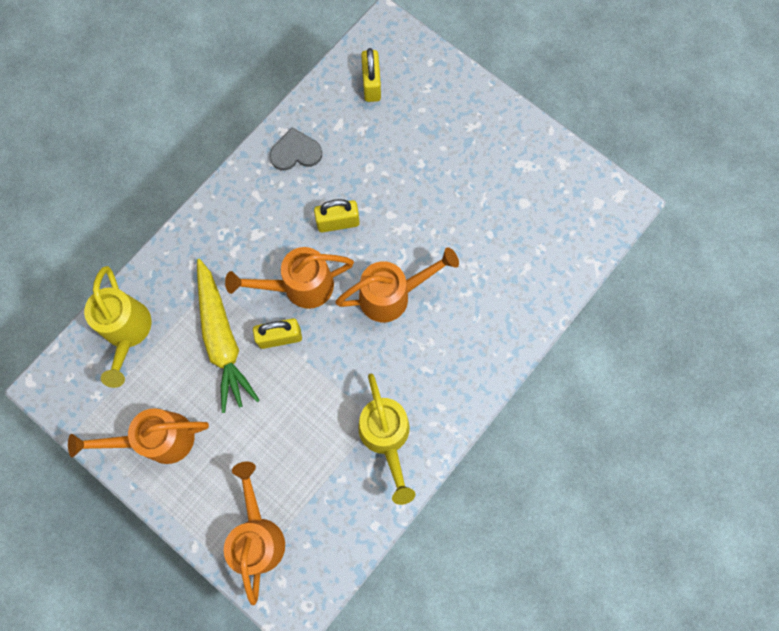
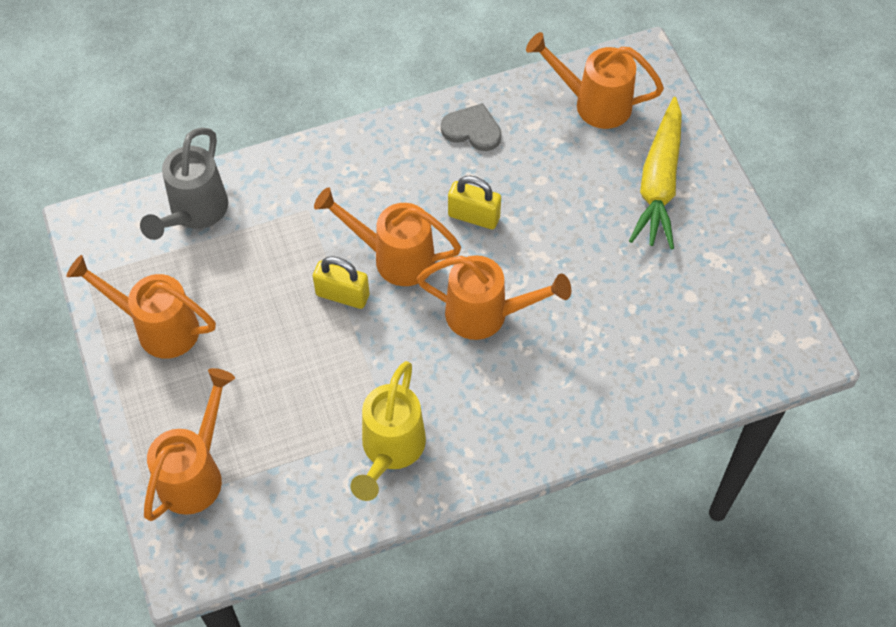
camera: 30 degrees right, 15 degrees down
(127, 332) = (194, 213): yellow watering can -> grey watering can
(222, 339) = (283, 266): yellow carrot -> yellow carrot (659, 182)
(371, 84) = (593, 103): yellow padlock -> orange watering can

